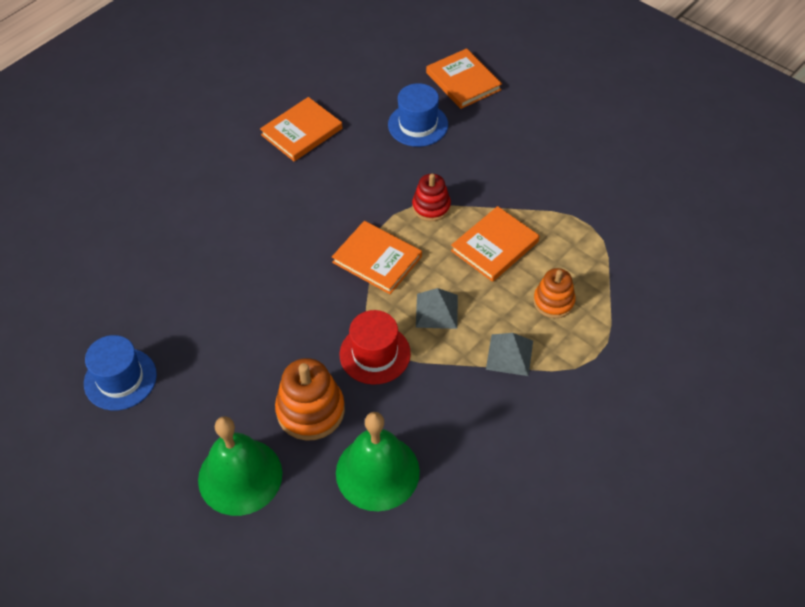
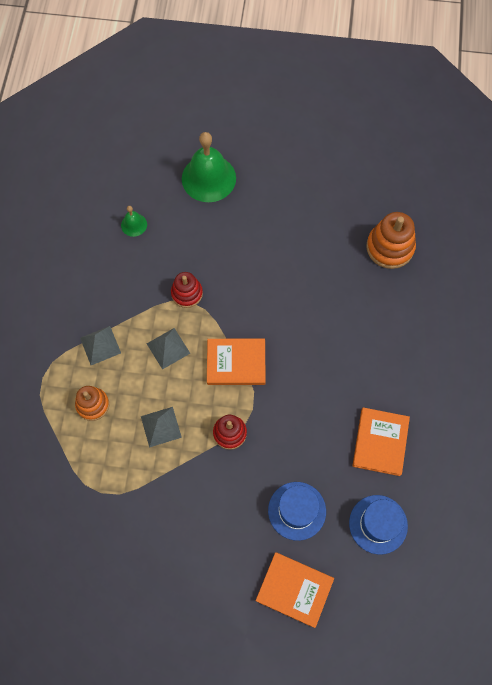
camera: 145 degrees right, 15 degrees up
(120, 379) = (324, 187): blue hat -> blue hat (378, 524)
(310, 410) = (199, 235): orange stacking toy -> orange stacking toy (390, 247)
(375, 354) = (187, 293): red hat -> red stacking toy
(377, 472) = (134, 224): green bell -> green bell, size x0.47
(495, 246) = (161, 426): orange book -> grey pyramid

